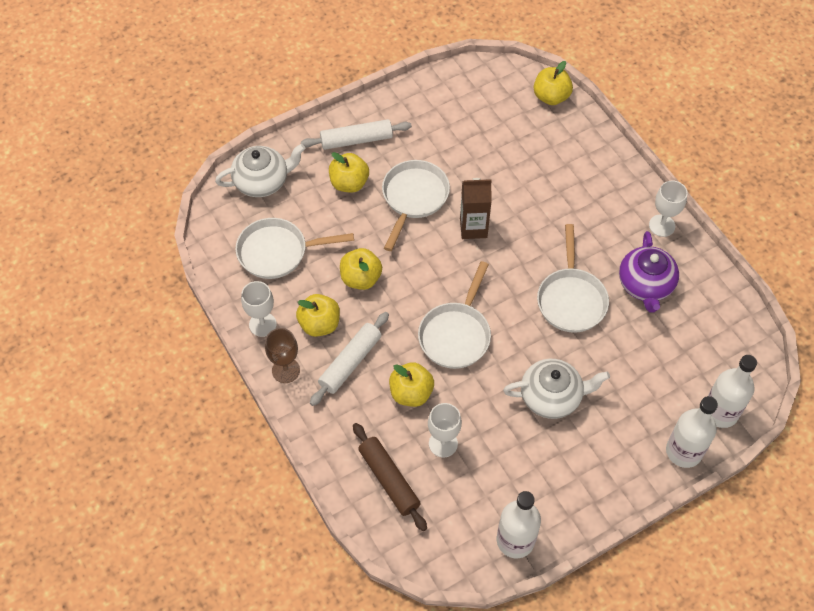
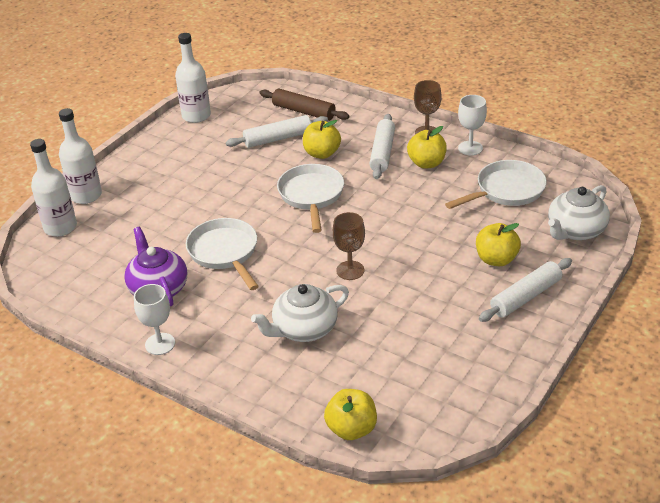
camera: 155 degrees right, 20 degrees down
(361, 278) = (420, 200): yellow apple -> none
(413, 198) = (425, 271): white pan -> none
(443, 443) = (278, 138): white goblet -> white rolling pin
(473, 228) = (350, 270): brown carton -> brown goblet
(552, 397) = (208, 188): white teapot -> white teapot (304, 329)

